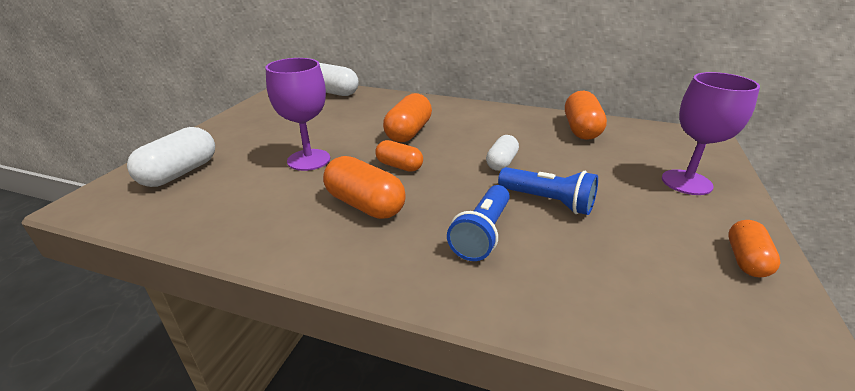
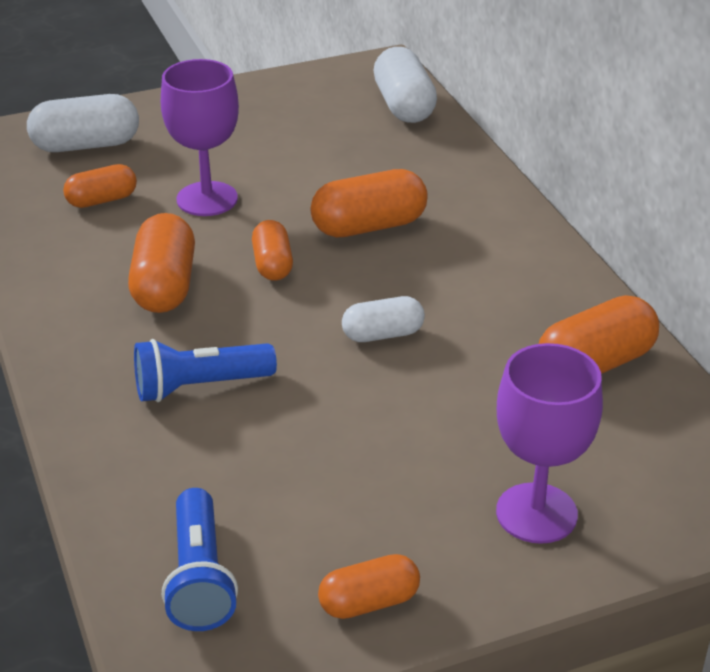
camera: 50 degrees right, 5 degrees up
(243, 190) = (102, 200): none -> orange capsule
(547, 201) = (326, 407): blue flashlight -> blue flashlight (200, 578)

